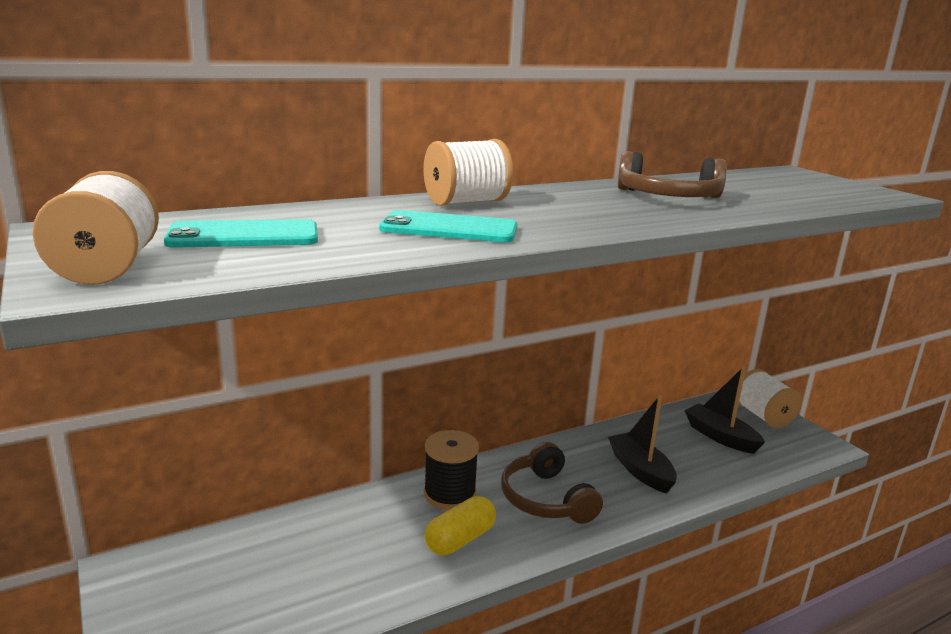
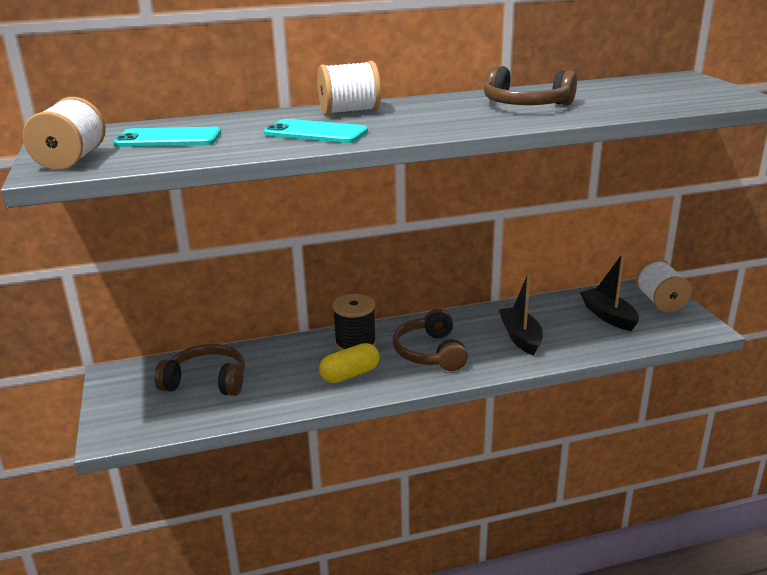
camera: 15 degrees right, 5 degrees up
(267, 568) = (206, 381): none -> brown headphones

